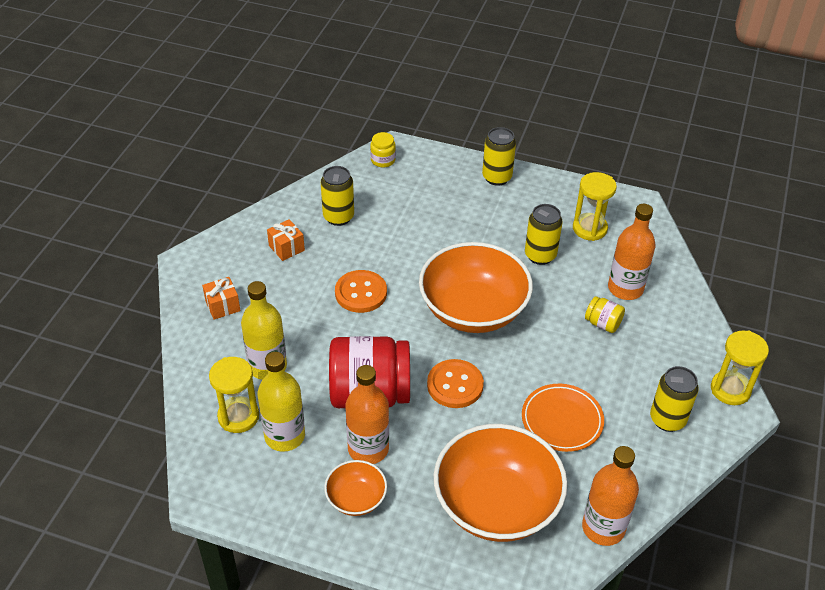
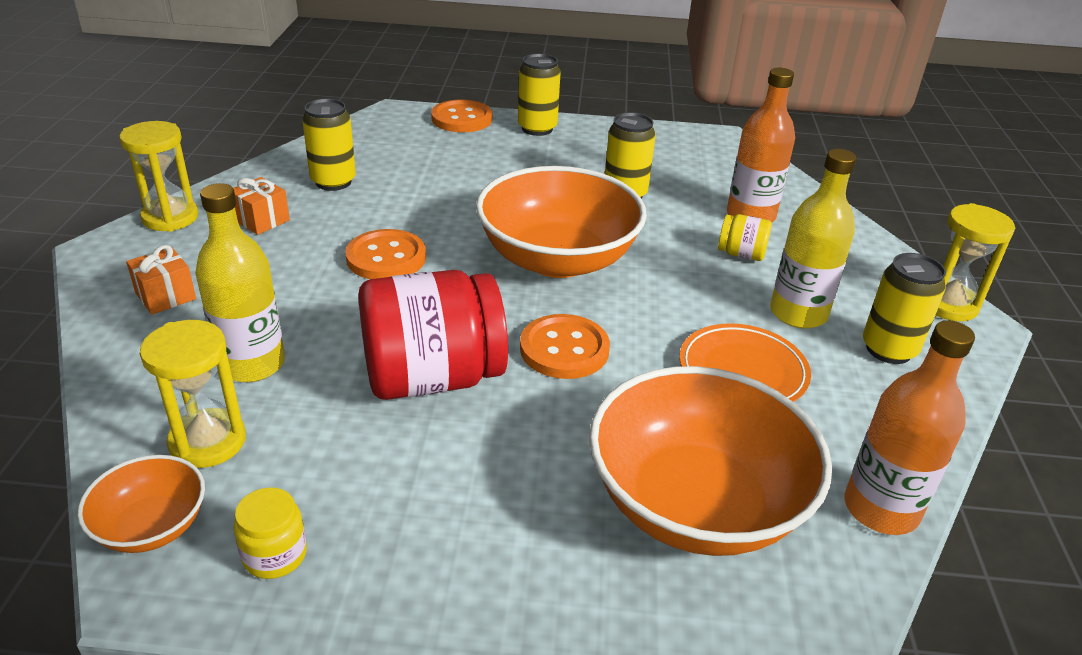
camera: 15 degrees left, 10 degrees down
(284, 436) = (298, 459): yellow bottle -> yellow bottle (798, 313)
(356, 498) = (450, 537): orange bowl -> orange bowl (152, 526)
(368, 449) = (451, 456): orange bottle -> none
(383, 160) = (382, 124): yellow jar -> yellow jar (275, 555)
(443, 160) = (461, 119): none -> orange button
(589, 228) = (675, 164): yellow hourglass -> yellow hourglass (170, 218)

